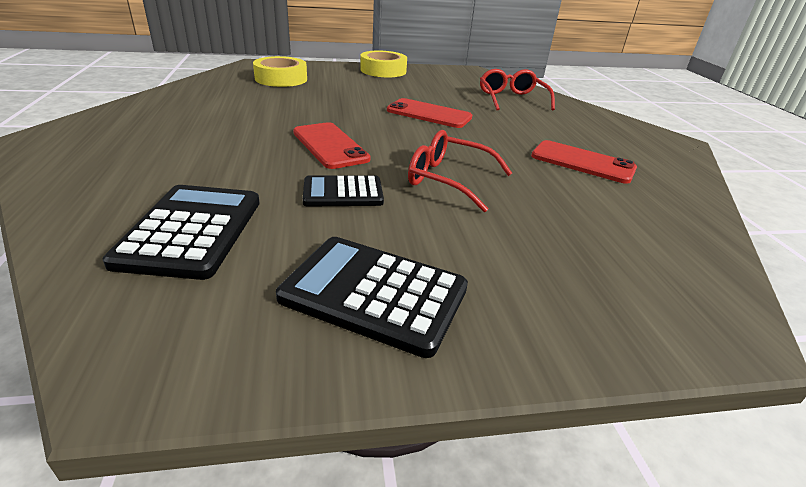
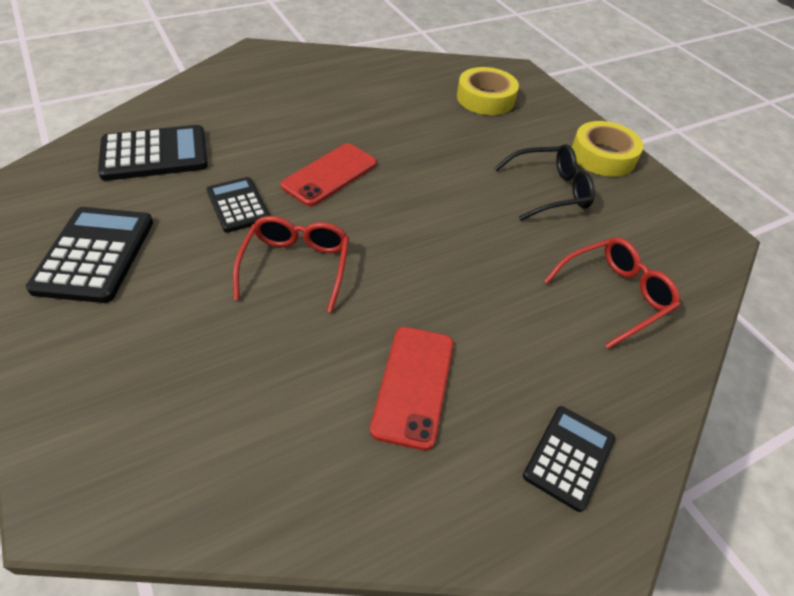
camera: 70 degrees right, 15 degrees up
(408, 89) = (550, 191): none -> black glasses
(429, 114) = (473, 223): red phone -> none
(631, 136) = (569, 457): none -> black calculator

